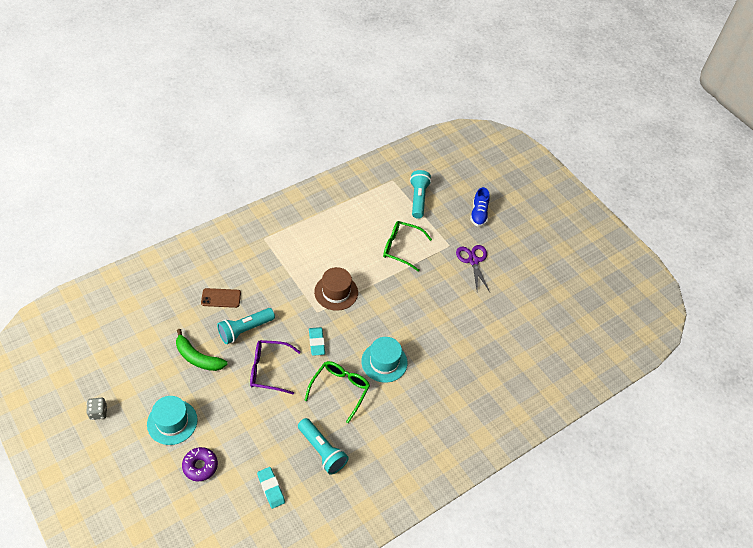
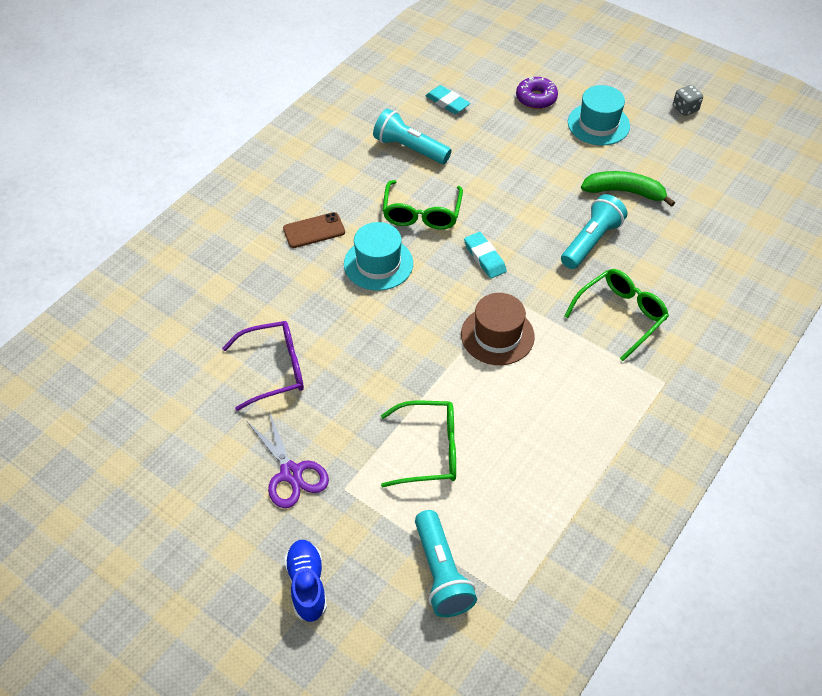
camera: 165 degrees right, 0 degrees up
(221, 298) = (655, 270): brown phone -> brown phone (314, 230)
(260, 279) = (621, 315): none -> green glasses
(268, 370) = (526, 206): purple glasses -> purple glasses (274, 369)

